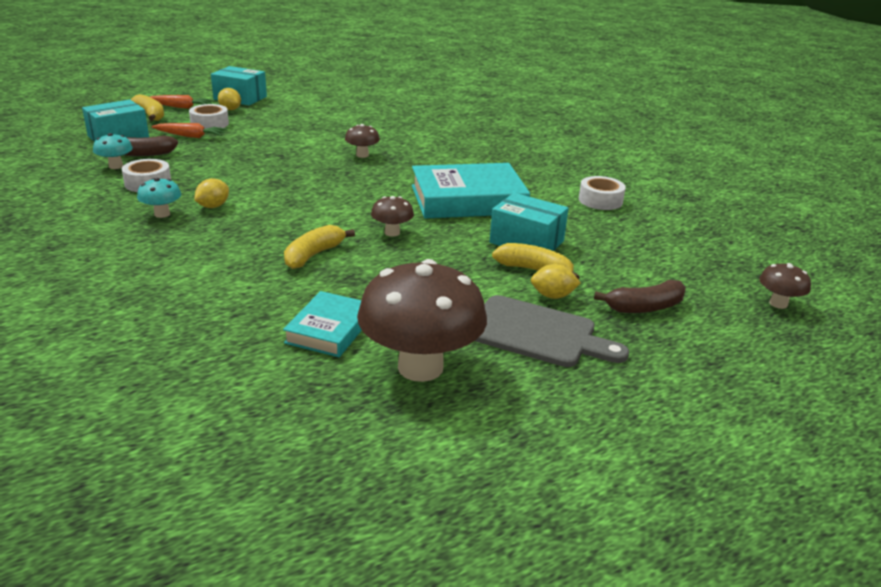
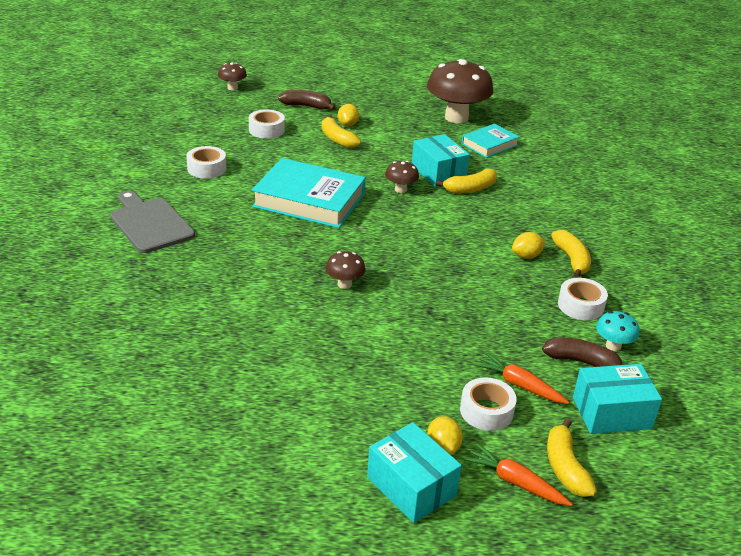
camera: 150 degrees left, 5 degrees up
(162, 214) = (571, 260): turquoise mushroom -> yellow banana
(526, 242) = (315, 156): turquoise box -> turquoise box (438, 172)
(537, 333) = (381, 113): grey cutting board -> grey cutting board (150, 223)
(553, 296) = (348, 124): yellow lemon -> yellow lemon turned 60 degrees clockwise
(625, 256) = (266, 130): none -> white tape

